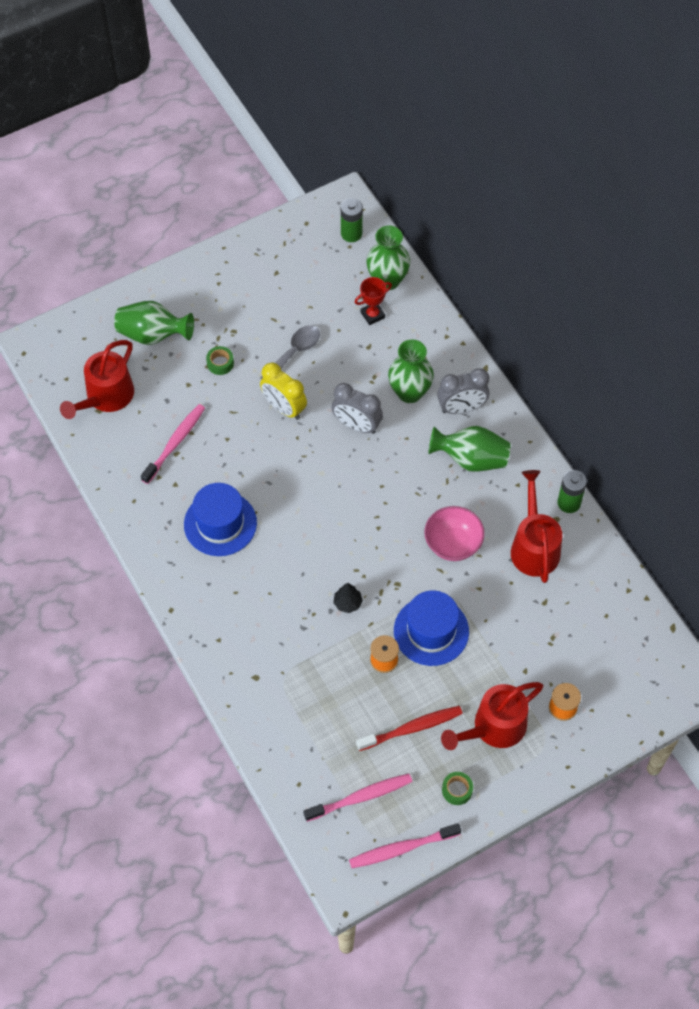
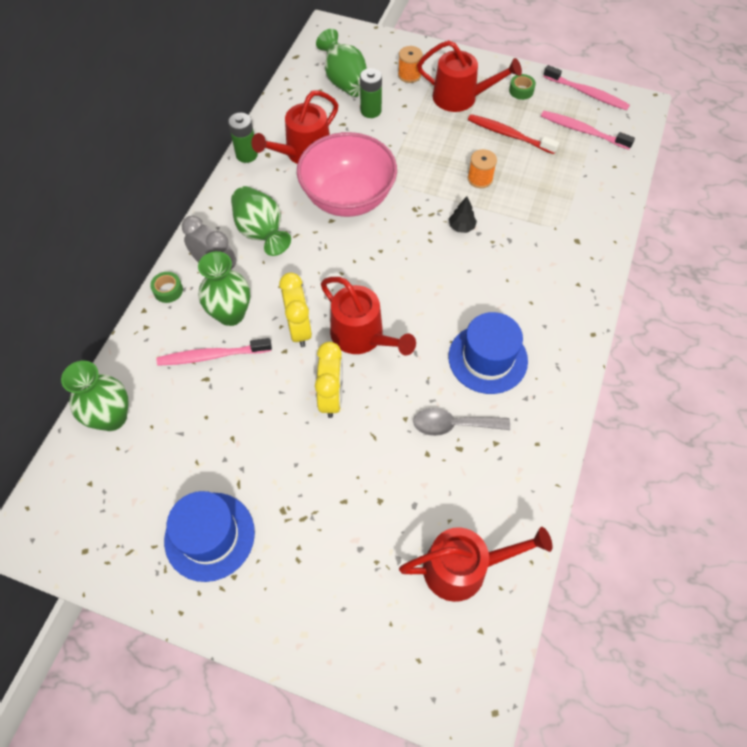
camera: 130 degrees left, 0 degrees up
(153, 335) = (352, 587): green vase -> green vase (345, 82)
(175, 443) = (450, 458): pink toothbrush -> pink toothbrush (212, 356)
(220, 363) = (331, 491): green tape -> green tape (168, 290)
(294, 352) = (263, 435): grey spoon -> grey spoon (453, 425)
(313, 459) = (362, 336): none -> red watering can
(351, 234) = (70, 494): green battery -> green battery (371, 111)
(356, 425) = (299, 329): grey clock -> yellow clock
(372, 315) = (165, 401): red trophy -> none
(431, 631) = (430, 167): blue hat -> blue hat (209, 536)
(453, 544) = (348, 198): pink bowl -> pink bowl, size x1.70

